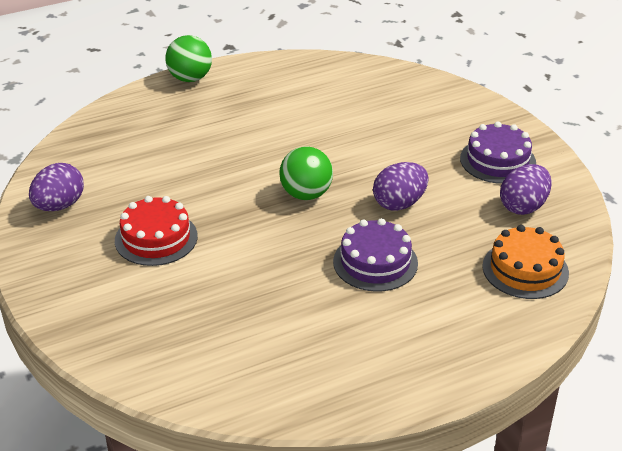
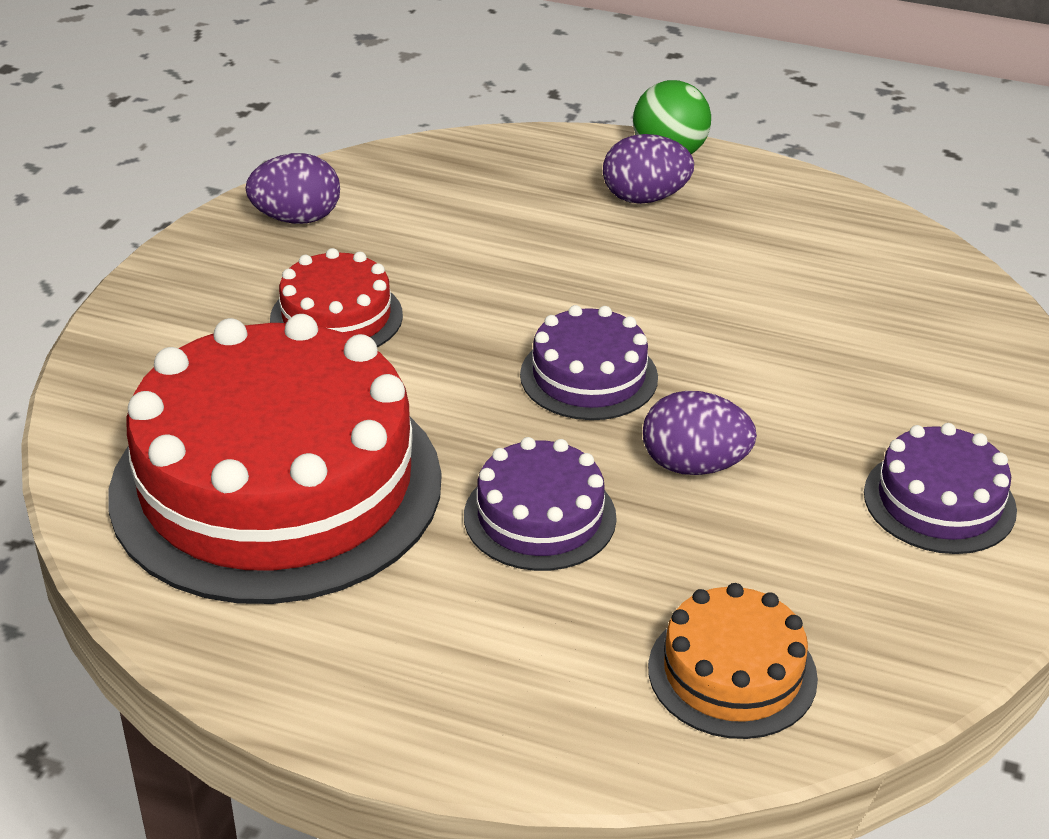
camera: 45 degrees right, 0 degrees up
(250, 326) = (276, 485): none -> red cake
(306, 194) = (589, 376): green ball -> purple cake
(523, 206) = (874, 588): purple egg -> purple egg (645, 198)

